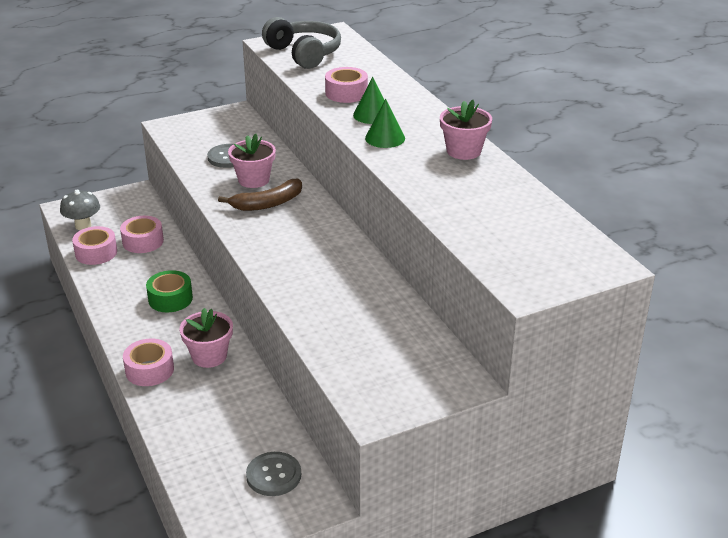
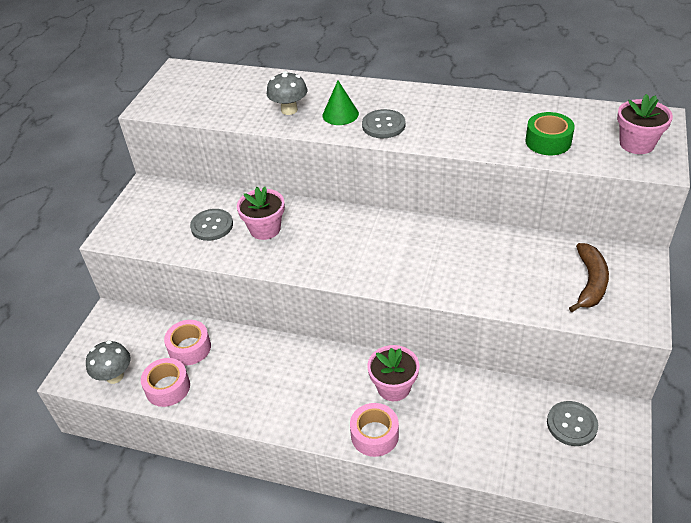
camera: 45 degrees left, 10 degrees up
(170, 299) = (292, 372): green tape -> green tape (548, 141)
(267, 203) = (309, 239): brown banana -> brown banana (590, 283)
(304, 54) = (194, 99): grey headphones -> none
(346, 93) = (289, 110): pink tape -> grey mushroom
(385, 138) = (383, 125): green cone -> grey button
(463, 151) = (446, 101): pink flower pot -> pink flower pot (637, 144)

